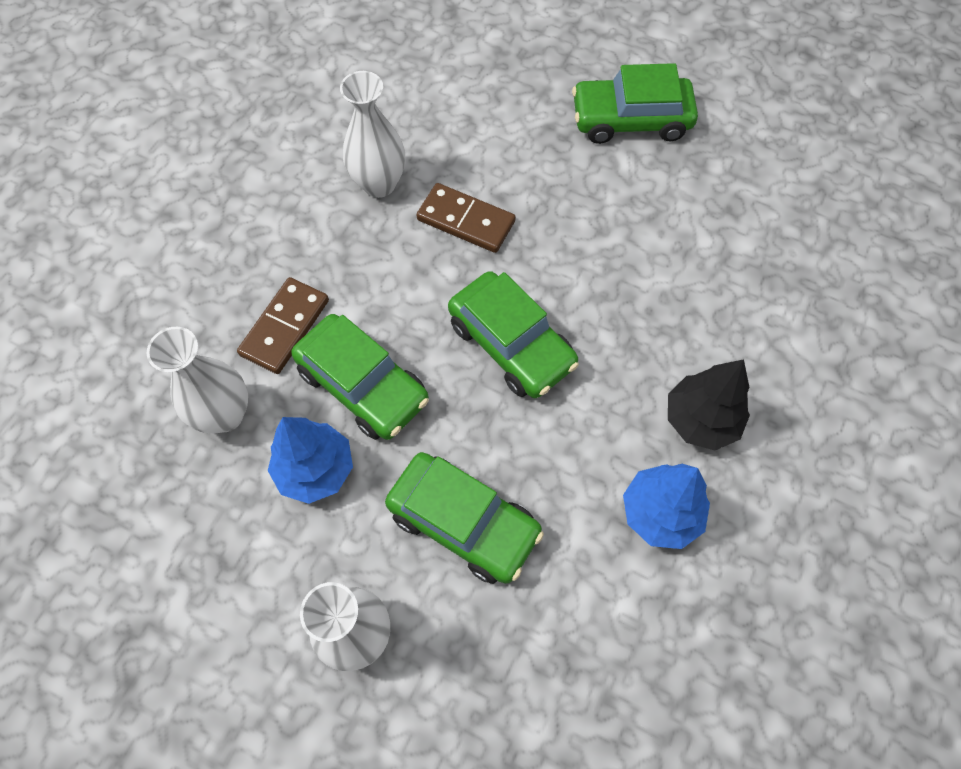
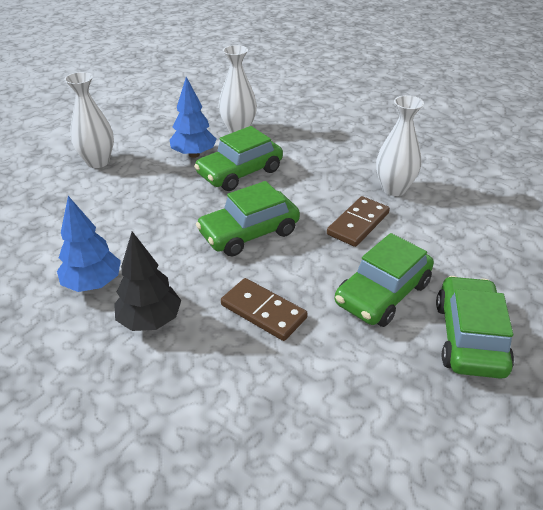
camera: 100 degrees right, 25 degrees down
(285, 327) = (287, 149): brown domino -> brown domino (263, 311)
(464, 522) = (136, 200): green car -> green car (382, 293)

